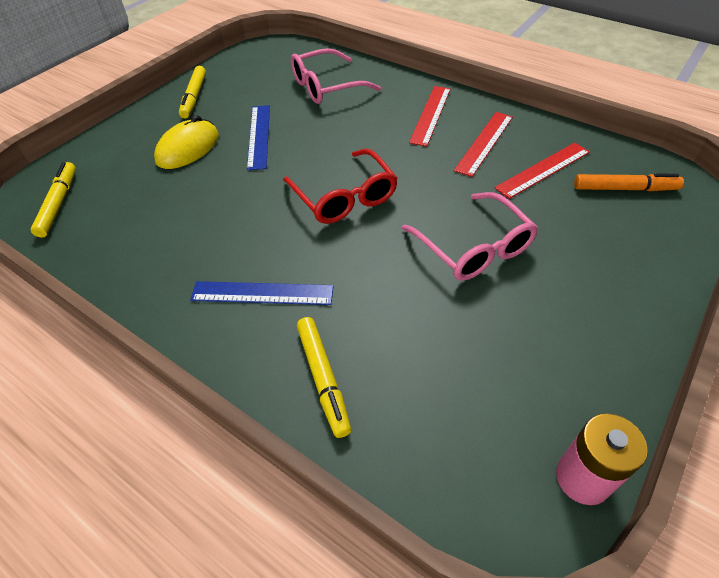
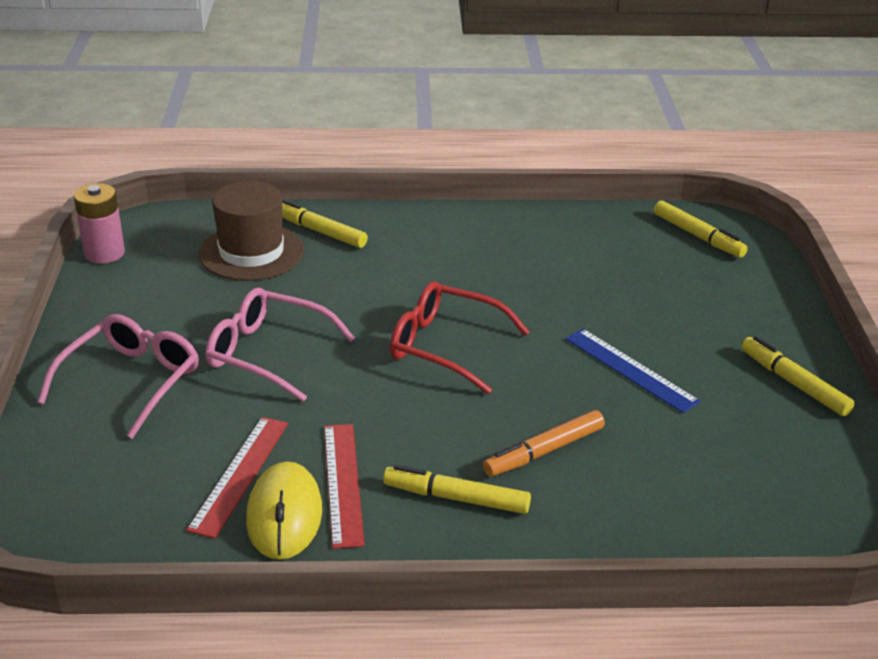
camera: 140 degrees right, 15 degrees down
(188, 148) = (680, 324): yellow mouse -> yellow mouse (284, 515)
(262, 293) = (424, 253): blue ruler -> none
(327, 86) = (657, 481): pink glasses -> pink glasses (130, 382)
(414, 382) = (251, 252): none -> brown hat
(430, 115) = (456, 498): red ruler -> yellow marker
(624, 189) = (121, 491): orange marker -> orange marker (544, 451)

